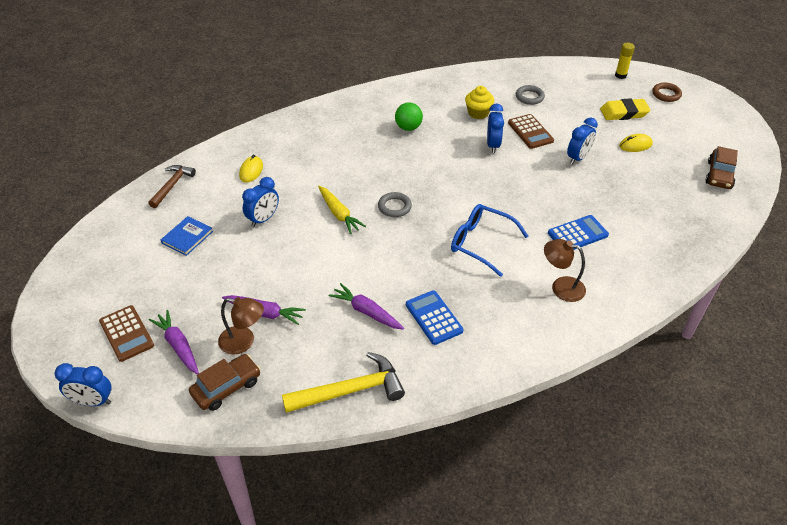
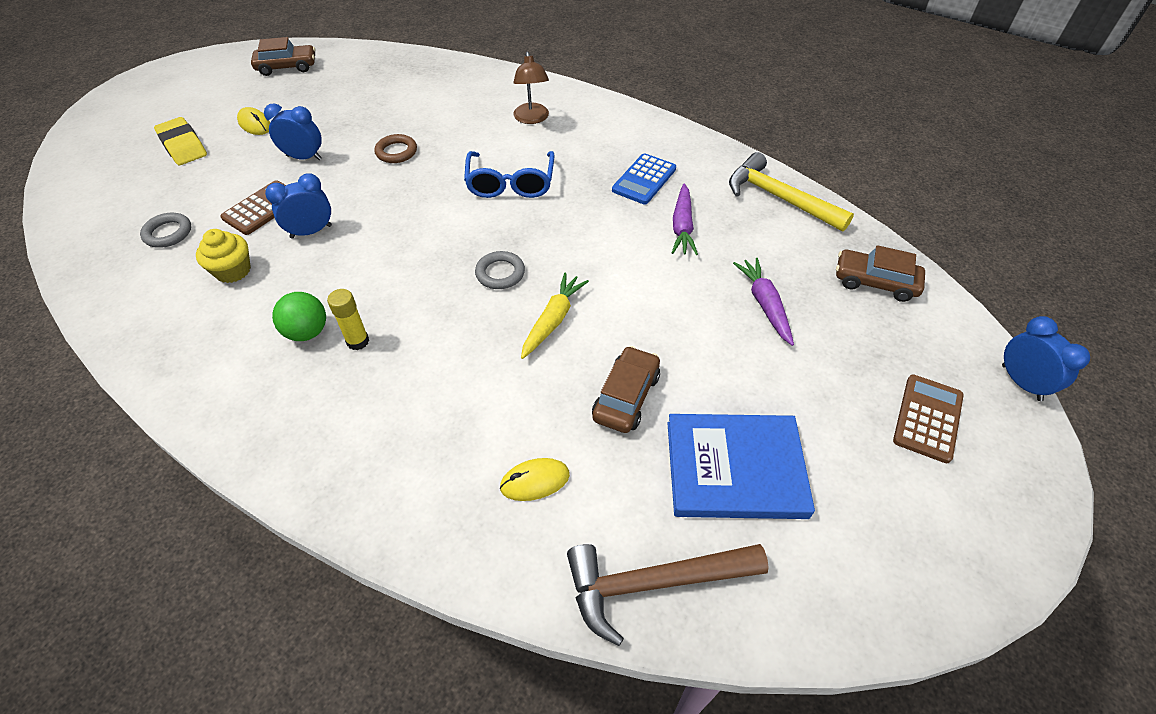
camera: 120 degrees left, 5 degrees up
(172, 185) = (652, 583): brown hammer -> brown hammer, size x1.53
(178, 346) = (883, 354): purple carrot -> none
(187, 237) = (735, 469): blue book -> blue book, size x1.85
(243, 342) = (816, 300): brown lamp -> none
(263, 219) = (626, 397): blue clock -> brown car
(577, 234) = (446, 127): blue calculator -> none
(620, 75) = (80, 167): yellow glue stick -> yellow glue stick (358, 341)
(666, 94) = (124, 124): brown ring -> brown ring (396, 152)

